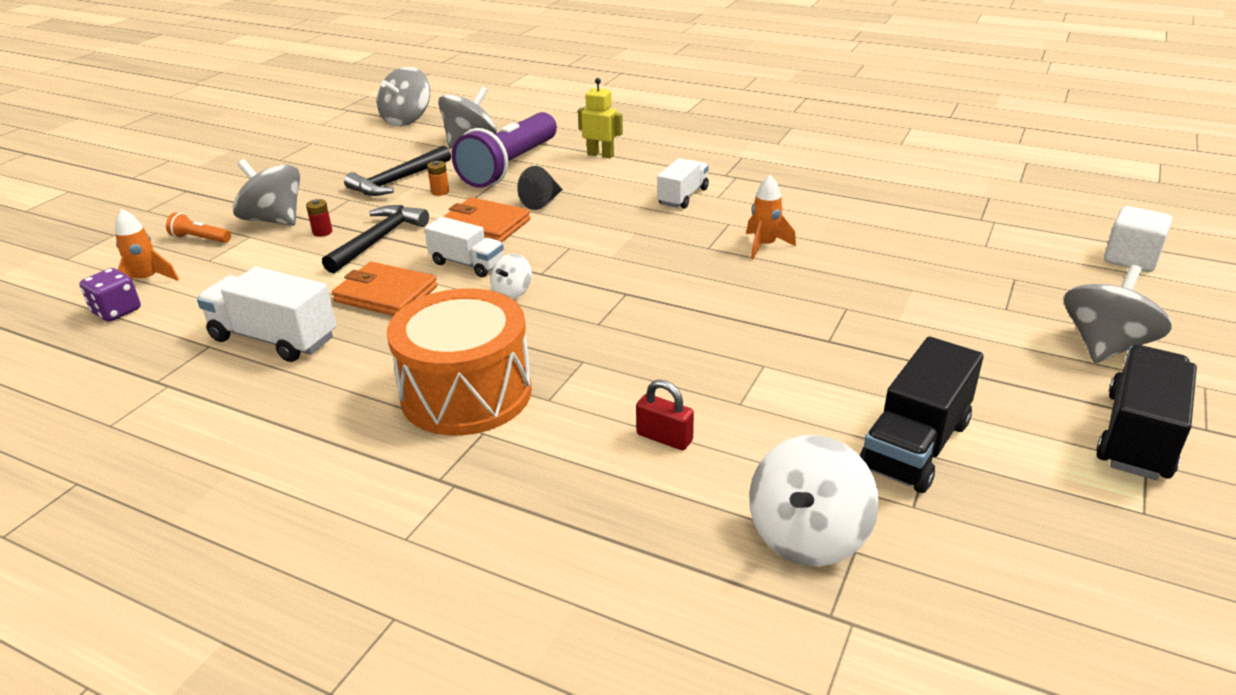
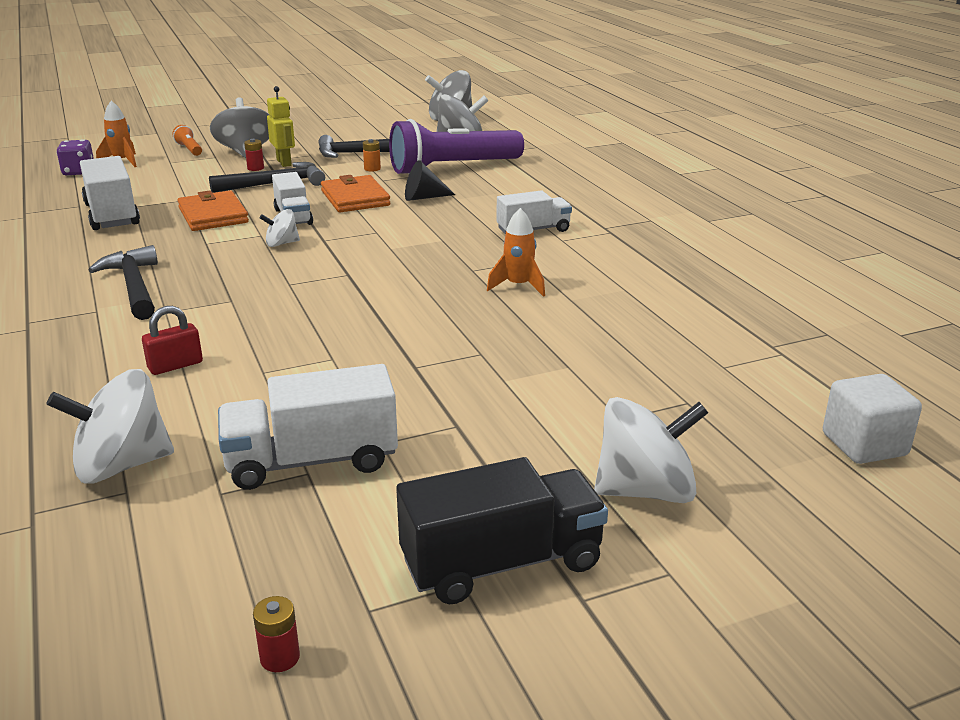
camera: 40 degrees right, 5 degrees down
(466, 393) = (134, 286): orange drum -> black hammer
(600, 155) = (535, 181): yellow robot -> yellow robot (284, 163)
(664, 438) = (175, 365): red padlock -> red padlock turned 75 degrees clockwise
(915, 445) = (312, 461): black truck -> white truck
(1105, 346) = (645, 490): grey spinning top -> white spinning top
(1169, 575) = (280, 657): none -> red battery

